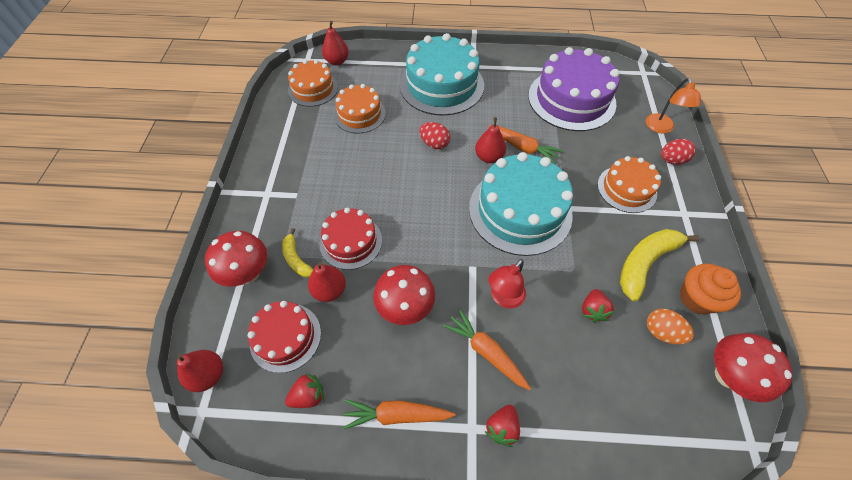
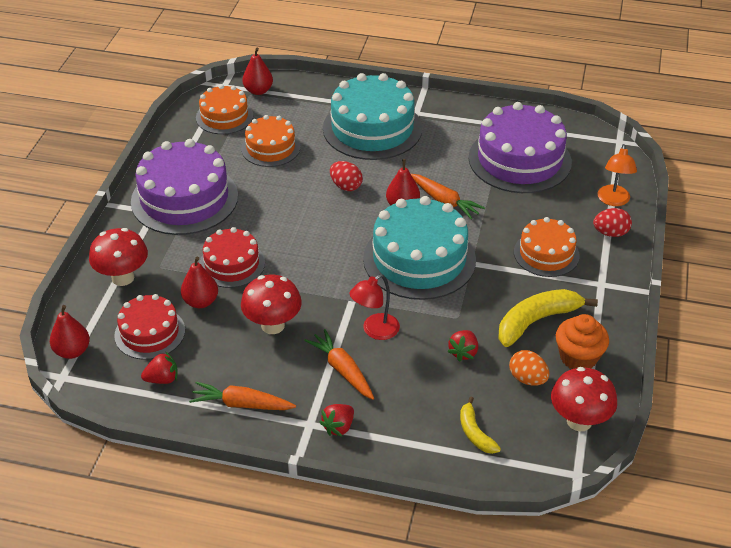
camera: 10 degrees right, 15 degrees down
(293, 176) = (184, 198): none -> purple cake
(297, 259) = (173, 272): yellow banana -> yellow banana (475, 433)

